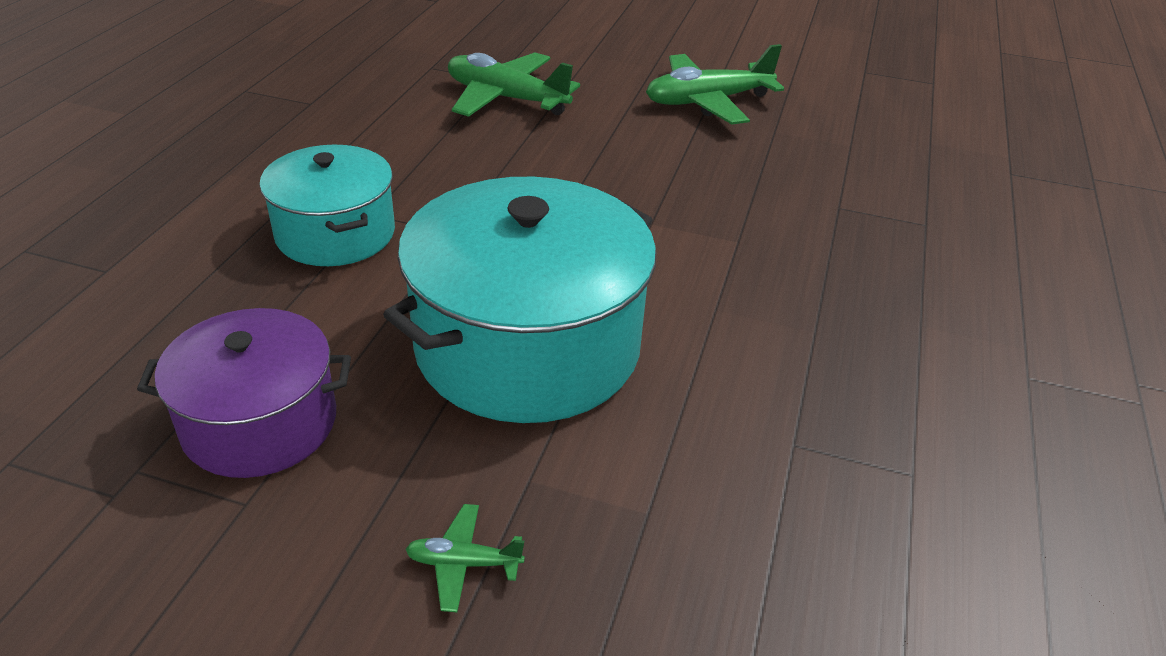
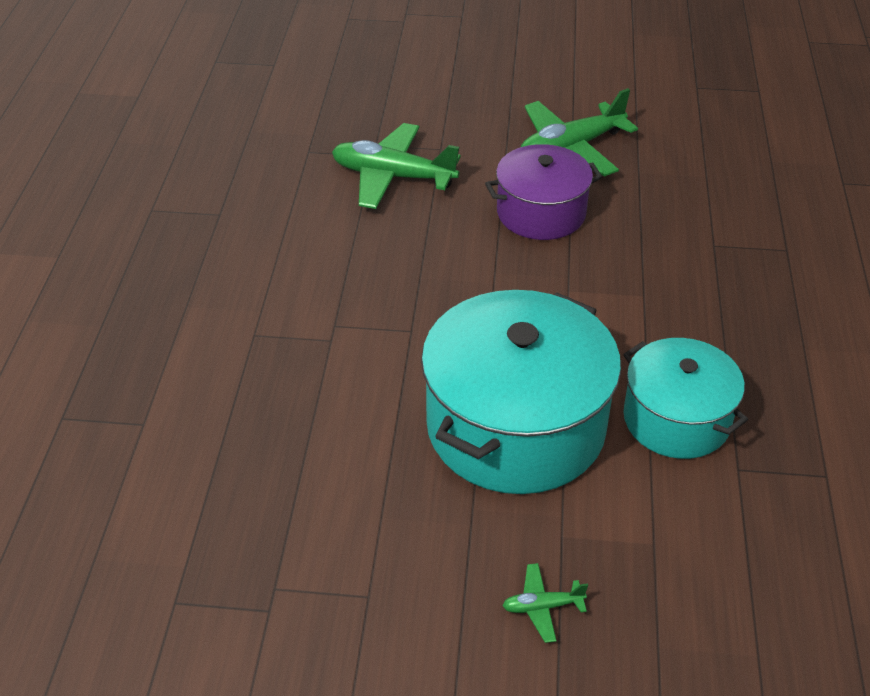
camera: 10 degrees left, 5 degrees up
(260, 423) = (344, 532): purple pot -> purple pot (541, 213)
(335, 233) = (314, 351): turquoise pot -> turquoise pot (676, 419)

